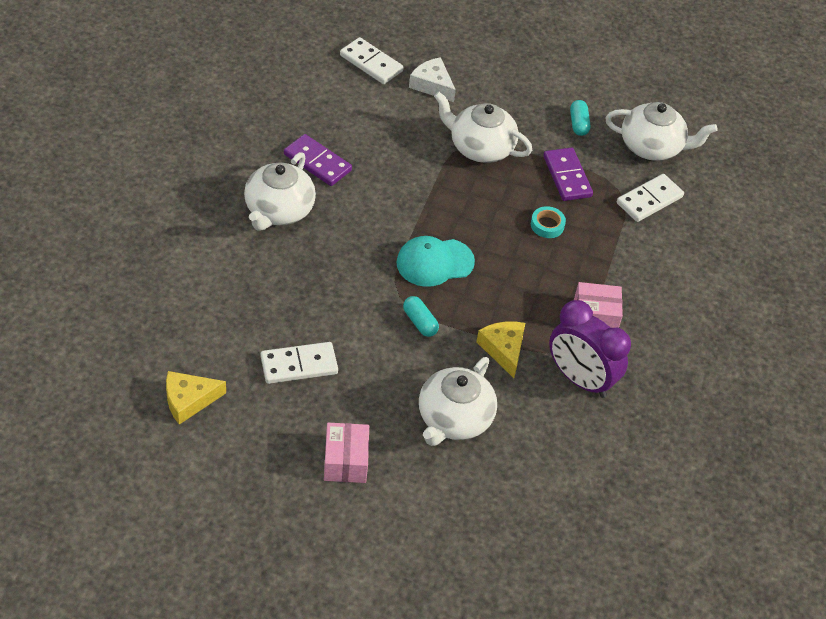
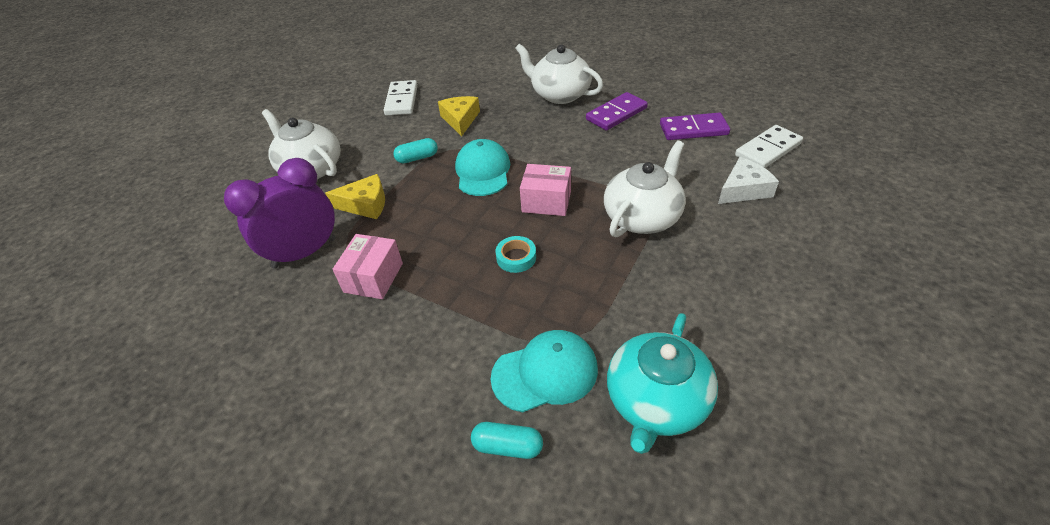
camera: 110 degrees right, 5 degrees down
(189, 400) = (394, 61): yellow cheese -> yellow cheese (460, 120)
(345, 461) = (308, 116): pink box -> pink box (546, 201)
(567, 176) = (594, 288): purple domino -> purple domino (693, 129)
(578, 124) = (696, 316): turquoise capsule -> turquoise capsule (507, 446)
(649, 200) = (545, 373): white domino -> turquoise cap
(652, 147) = (656, 402): white teapot -> turquoise teapot

